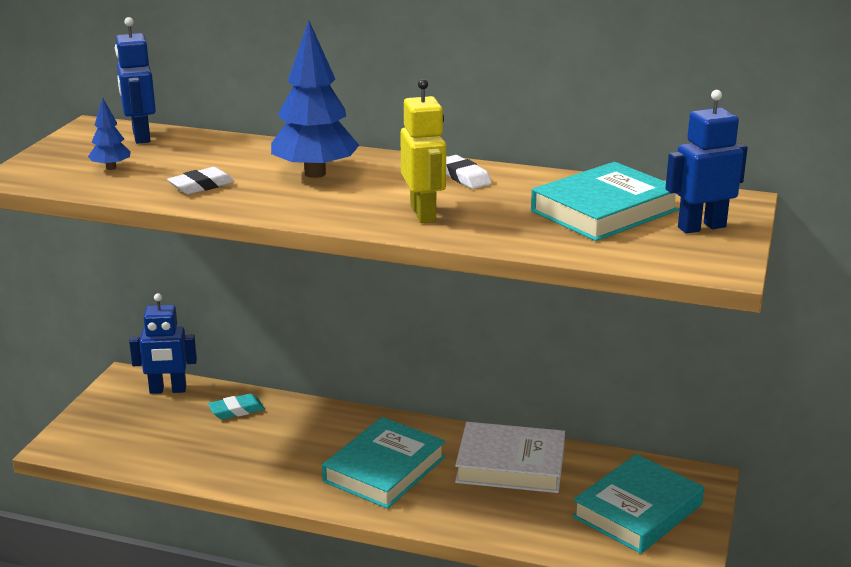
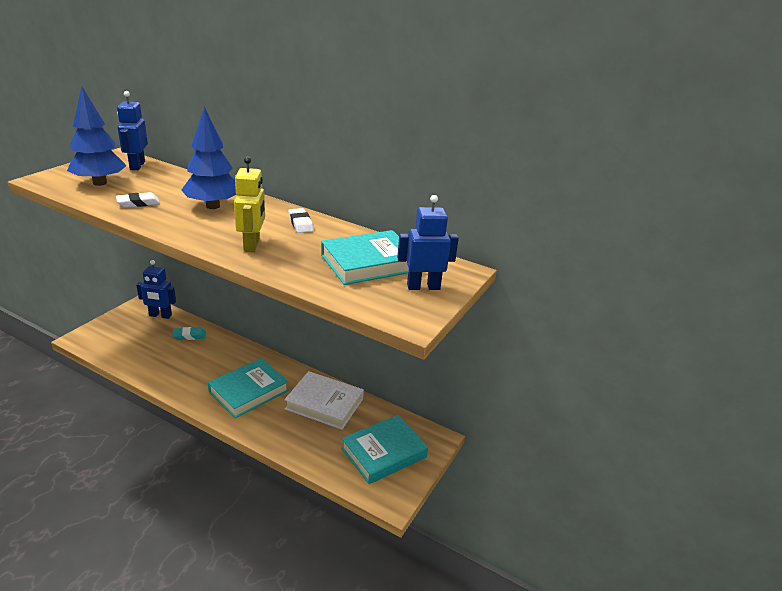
camera: 10 degrees right, 5 degrees up
(111, 168) = (99, 183): blue tree -> blue tree, size x2.09

